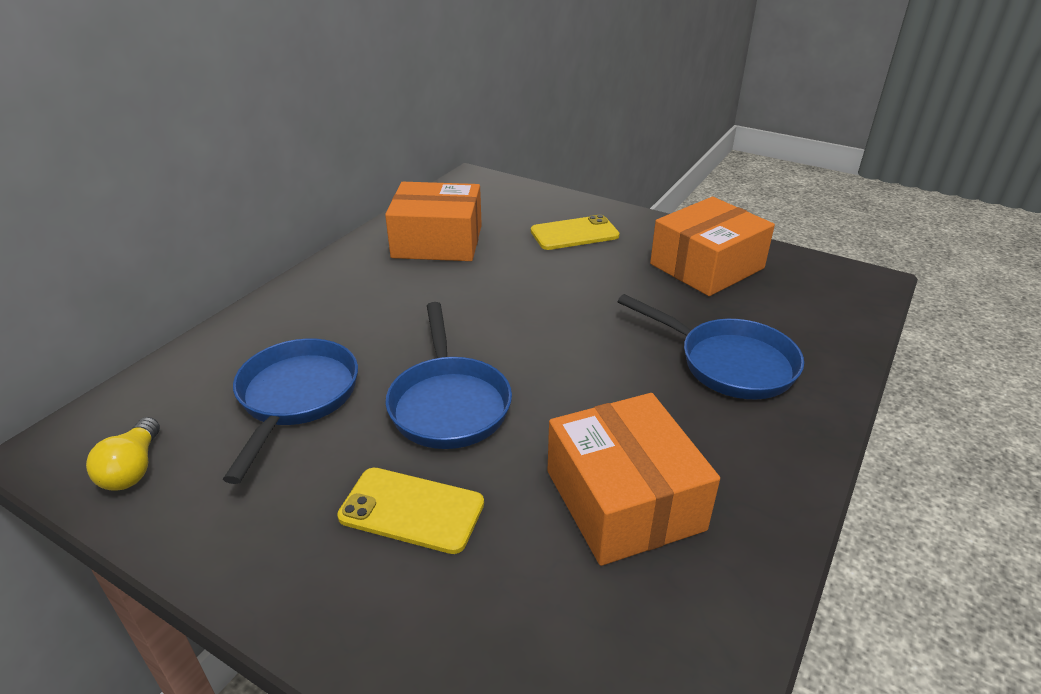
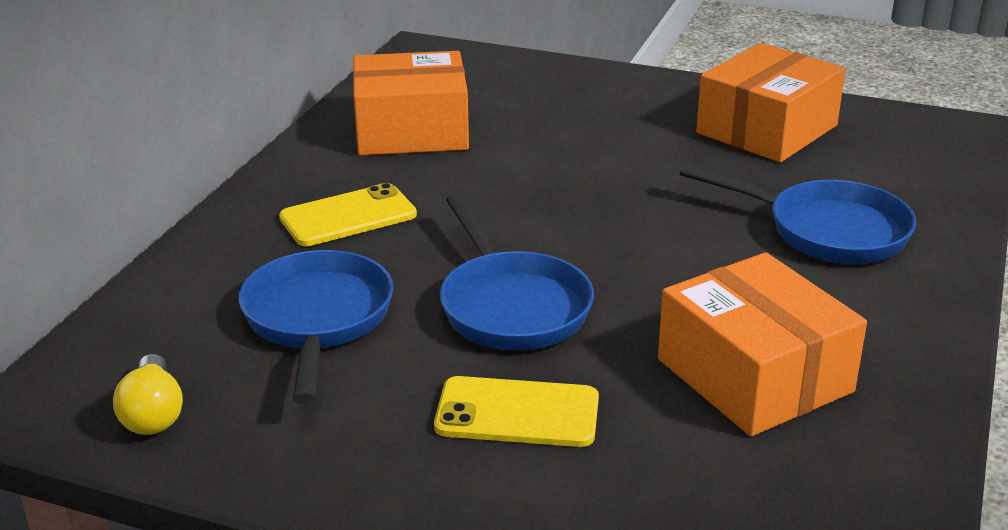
camera: 10 degrees left, 5 degrees down
(574, 233) = (587, 106): yellow phone -> yellow phone (348, 216)

